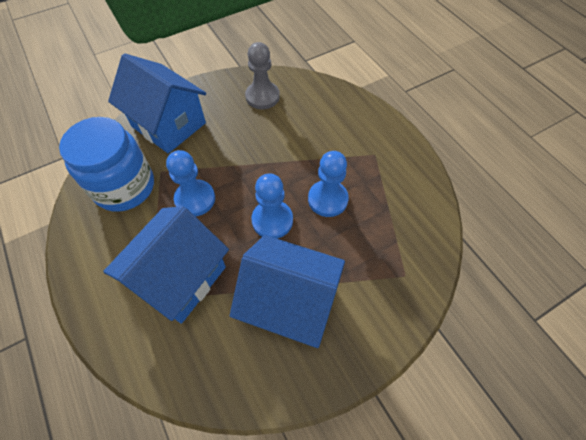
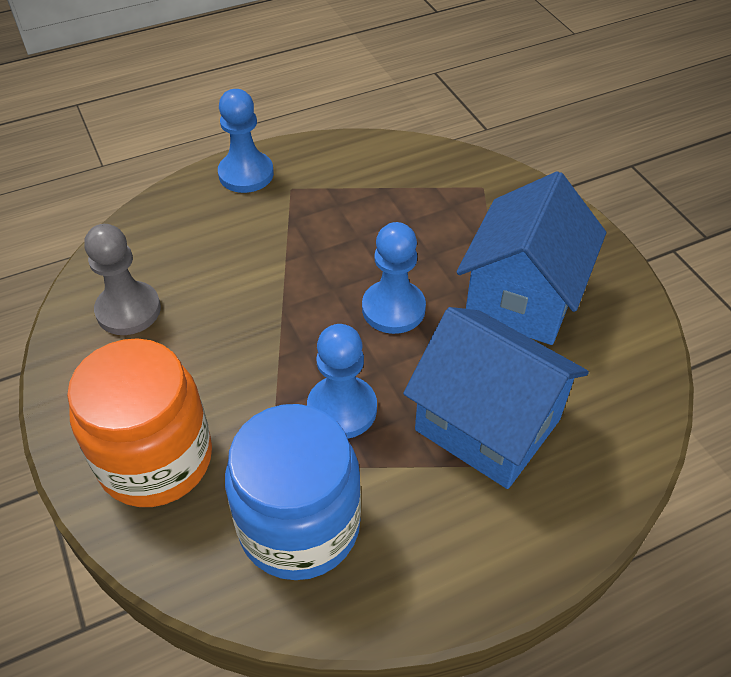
camera: 85 degrees left, 10 degrees down
(168, 125) = (156, 459): blue house -> orange jar
(327, 199) = (363, 245): blue pawn -> blue pawn (246, 174)

